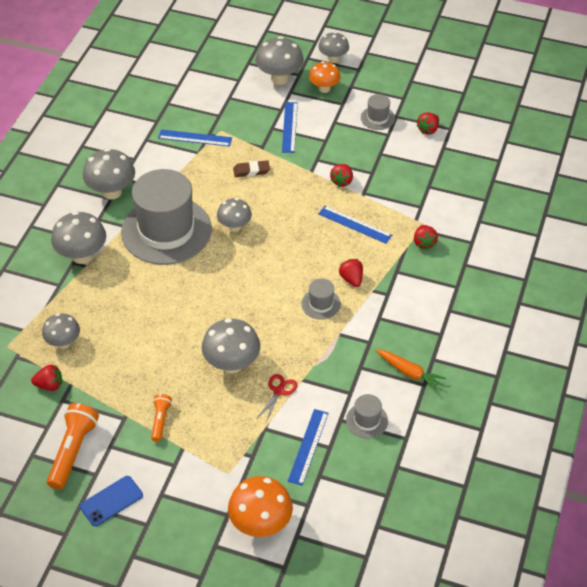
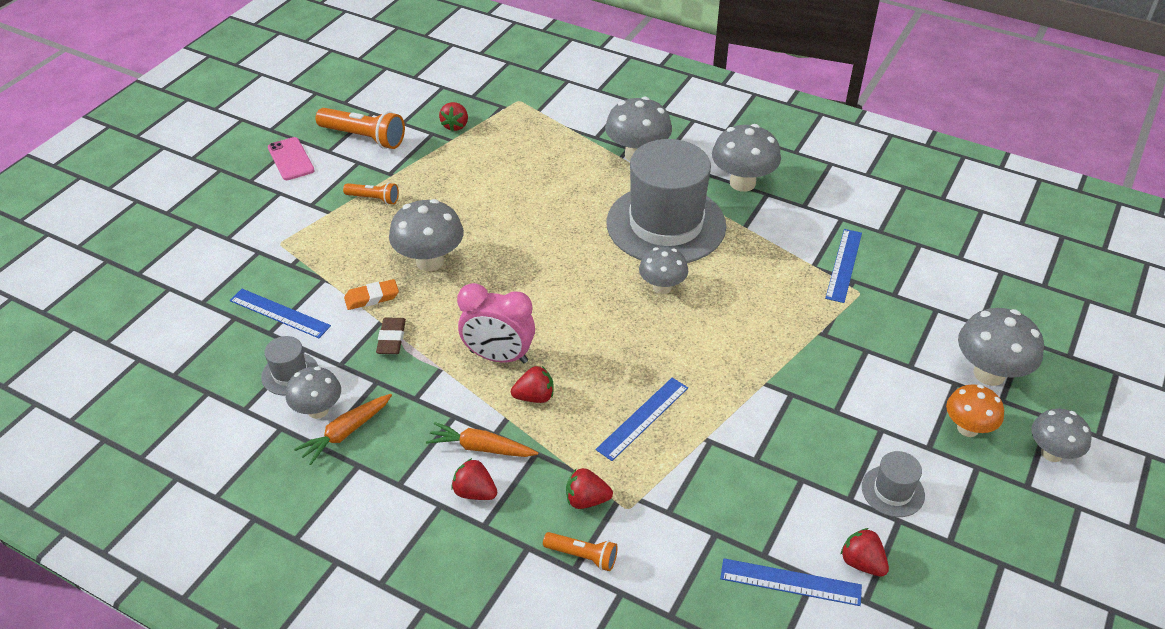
camera: 100 degrees right, 5 degrees down
(63, 342) = (510, 137): grey mushroom -> grey mushroom (318, 410)
(111, 501) = (291, 159): blue phone -> pink phone
(251, 171) = (771, 316): brown eraser -> brown eraser (391, 339)
(260, 524) = (201, 261): orange mushroom -> none
(279, 391) = (372, 297): red scissors -> orange eraser
(290, 127) = (868, 371): blue ruler -> blue ruler (790, 582)
(321, 304) = (498, 357): grey hat -> pink clock
(342, 181) = (739, 417): red strawberry -> red strawberry (475, 492)
(400, 298) = (481, 448): none -> orange carrot
(462, 240) = (582, 556): none -> orange flashlight

